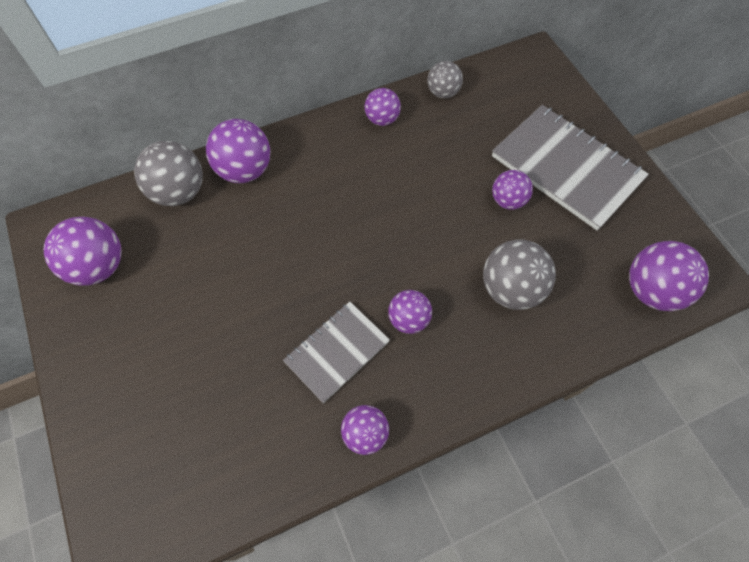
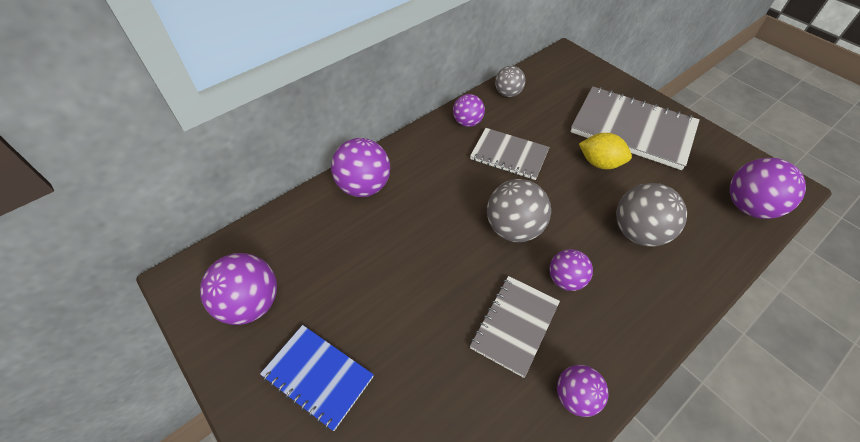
camera: 15 degrees left, 10 degrees down
(137, 351) = (318, 376): none -> blue notebook
(179, 192) = (309, 218): grey ball -> grey ball (513, 228)
(411, 169) = (509, 155): none -> grey notebook
(508, 200) = (600, 163): purple ball -> yellow lemon

